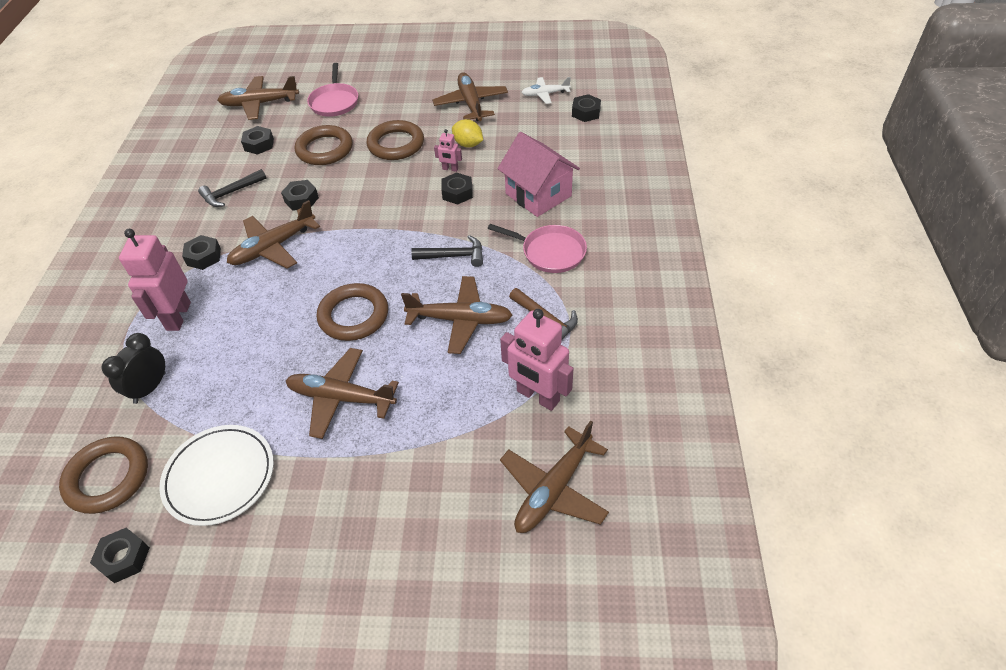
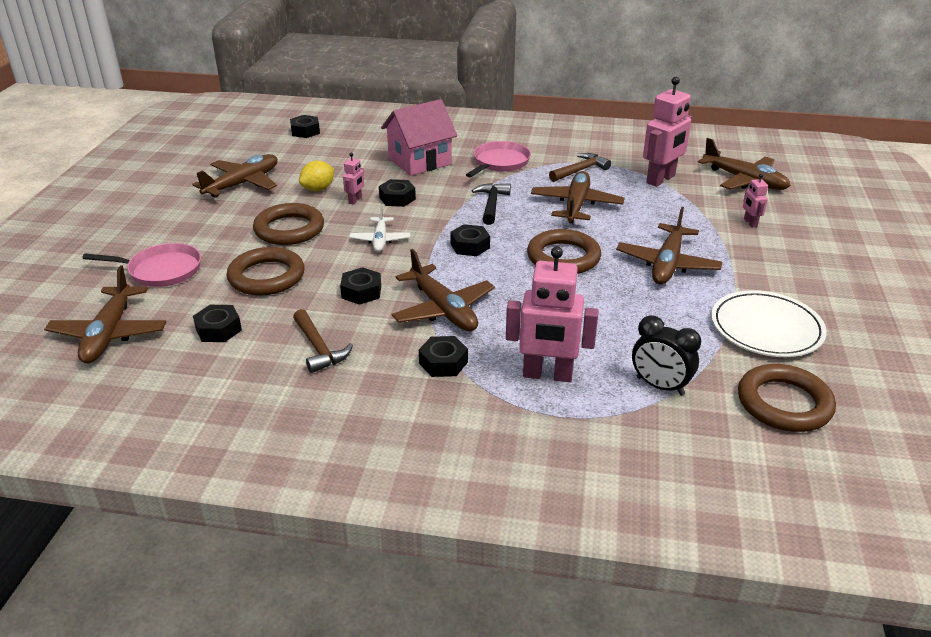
camera: 85 degrees left, 15 degrees down
(124, 558) = (869, 380): black nut -> black nut (470, 246)
(231, 193) = (319, 348): black hammer -> brown hammer
(436, 484) = (750, 223): none -> pink robot
(471, 104) = (243, 184): brown plane -> brown plane turned 135 degrees clockwise
(545, 94) = (258, 146): white plane -> white plane (380, 240)

